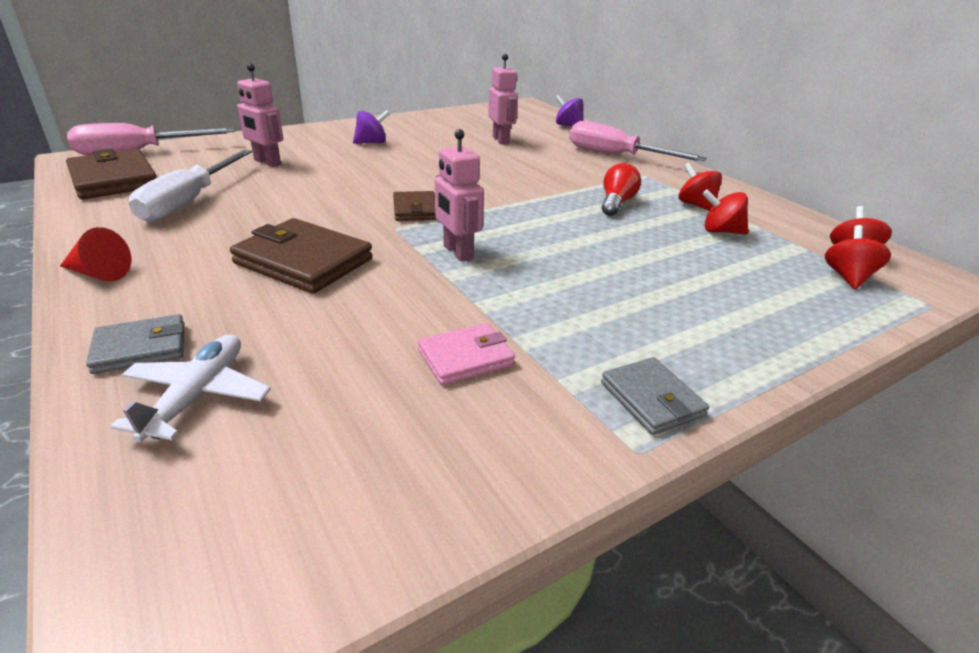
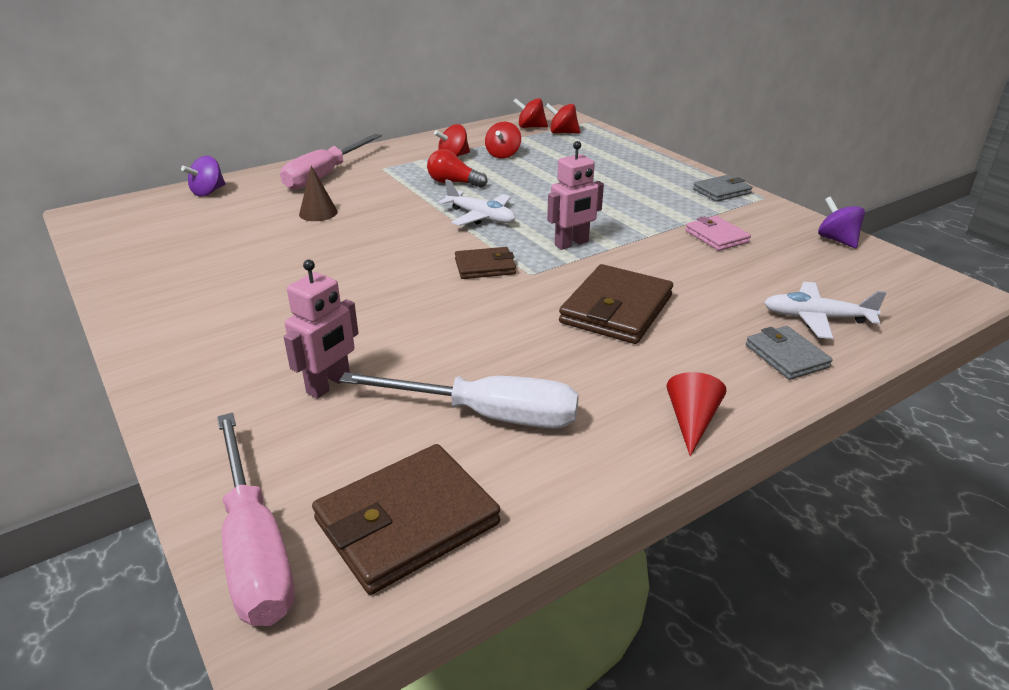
camera: 90 degrees left, 0 degrees up
(372, 142) = (248, 312): purple spinning top -> purple spinning top (837, 240)
(501, 140) = (258, 229): pink robot -> none
(527, 212) = (481, 217): none -> white plane
(532, 155) = (318, 213): none -> brown cone

